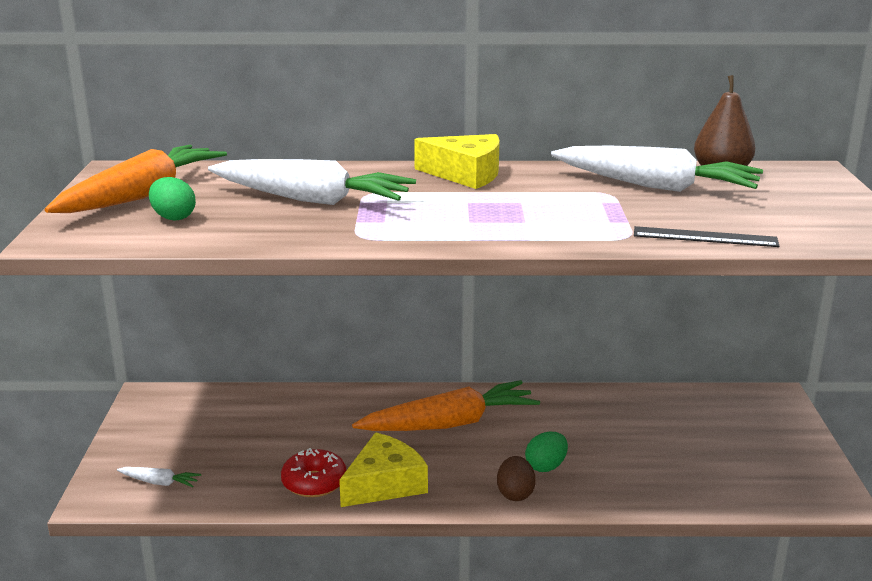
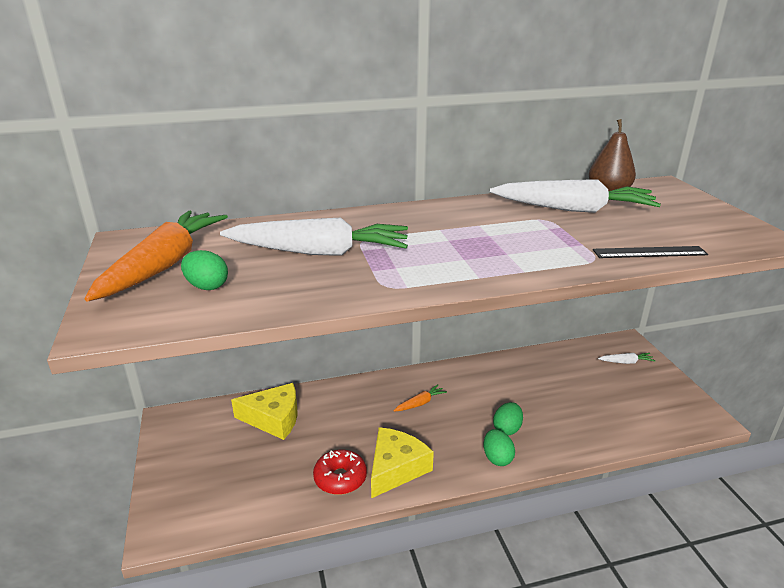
camera: 15 degrees left, 5 degrees up
(159, 482) = (210, 504): white carrot -> white carrot (626, 362)
(449, 424) = (420, 403): orange carrot -> orange carrot, size x0.42
(466, 174) = (427, 213): yellow cheese -> yellow cheese (274, 418)
(515, 494) = (497, 458): brown egg -> green egg

